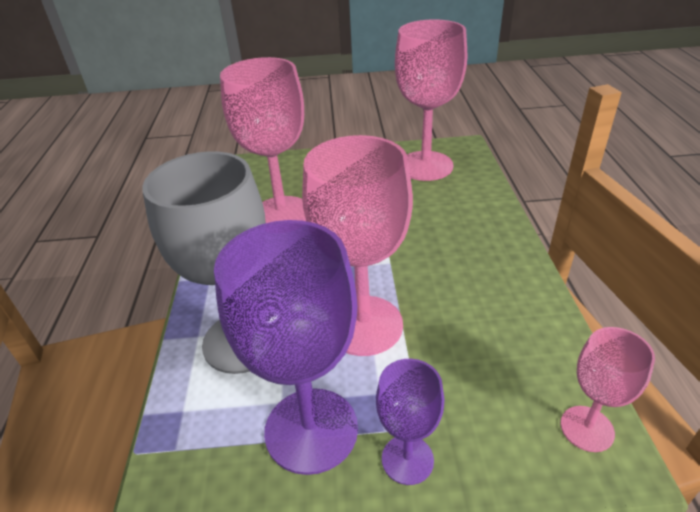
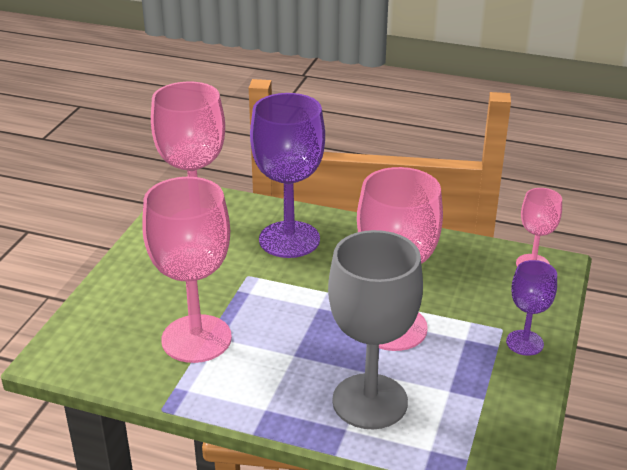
camera: 70 degrees left, 5 degrees down
(311, 430) = (482, 381): purple goblet -> purple goblet (289, 239)

